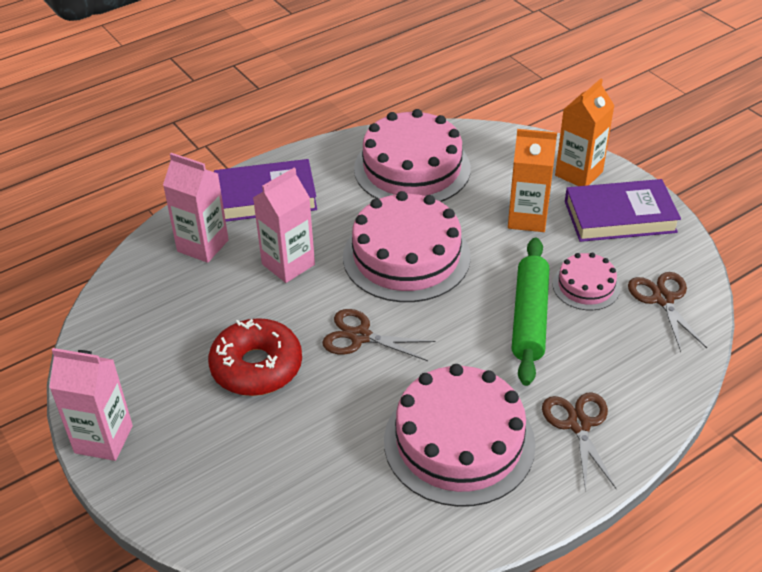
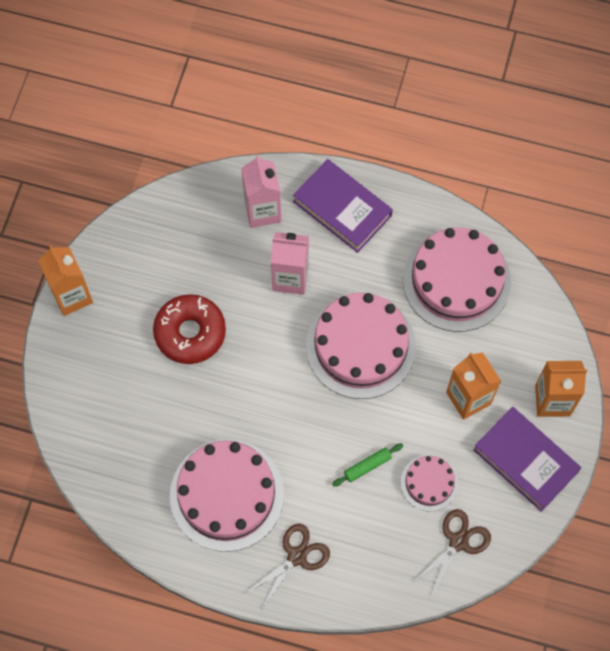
camera: 50 degrees right, 25 degrees up
(103, 439) = (72, 296): pink carton -> orange carton
(360, 336) = (264, 373): brown scissors -> none
(530, 318) = (367, 466): green rolling pin -> green rolling pin, size x0.49

